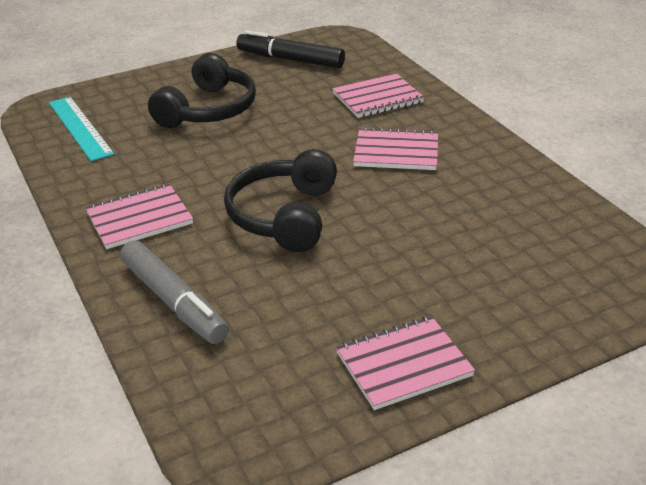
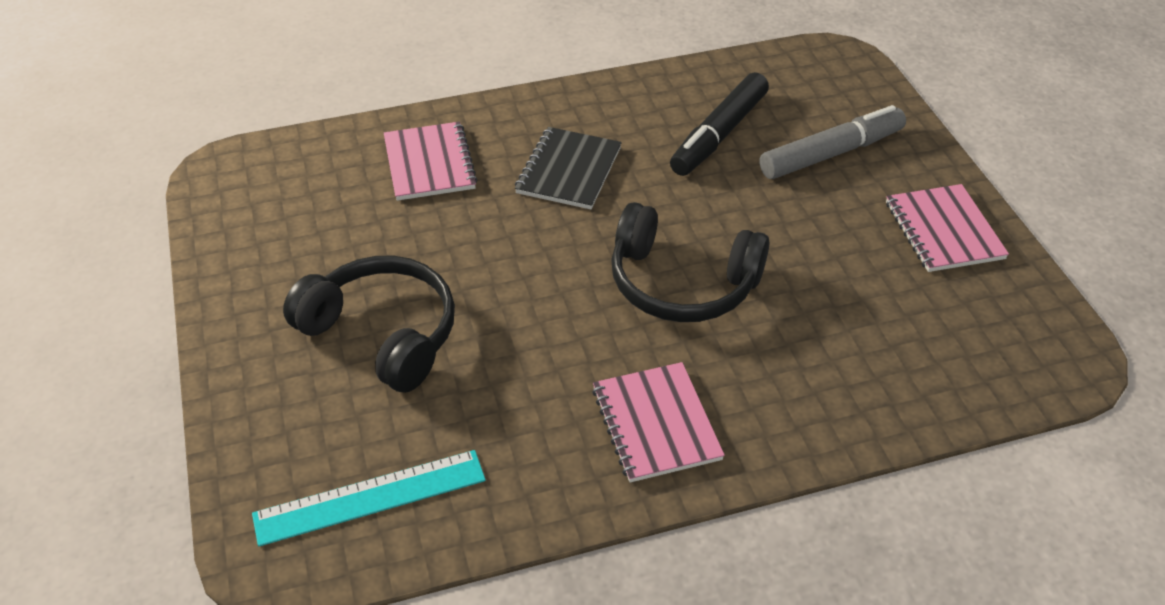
camera: 80 degrees left, 10 degrees up
(174, 301) = (836, 395): grey marker -> grey marker (831, 153)
(290, 59) = (267, 229): black marker -> black marker (719, 134)
(396, 152) = (569, 170): pink notebook -> black notebook

